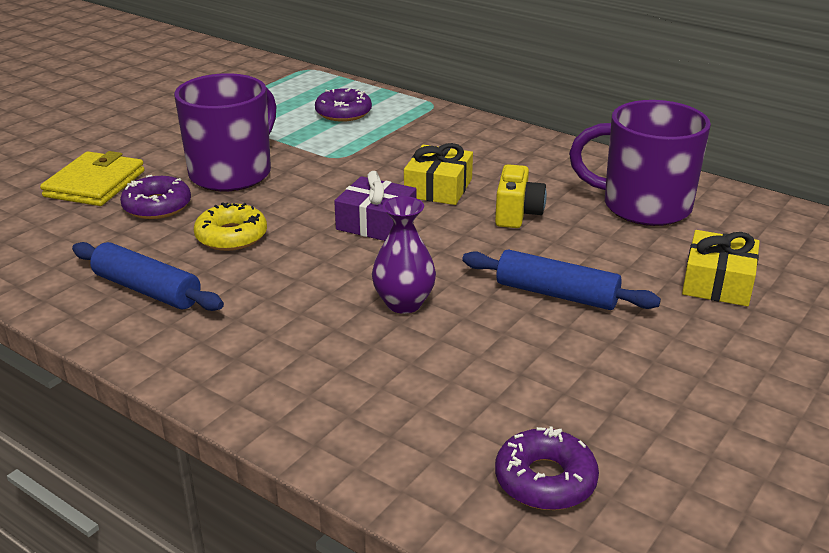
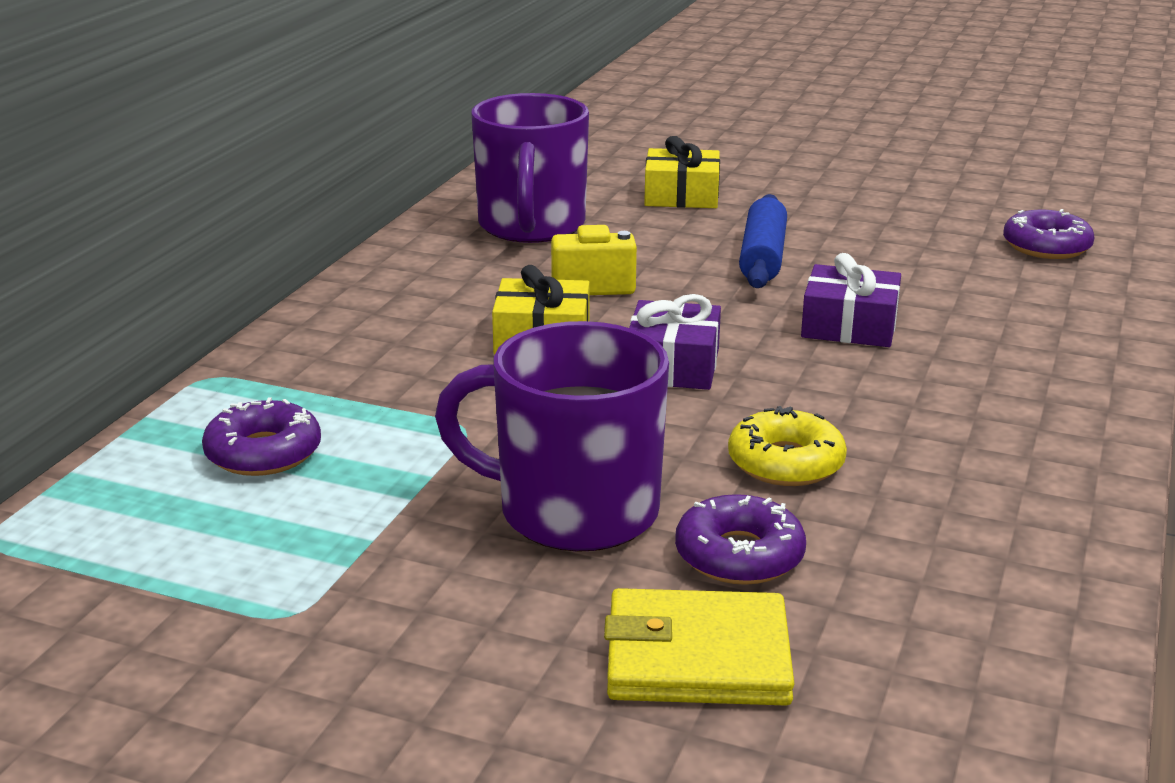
camera: 105 degrees left, 5 degrees down
(147, 290) = (976, 493): blue rolling pin -> none
(404, 303) = (849, 326): purple vase -> purple gift

